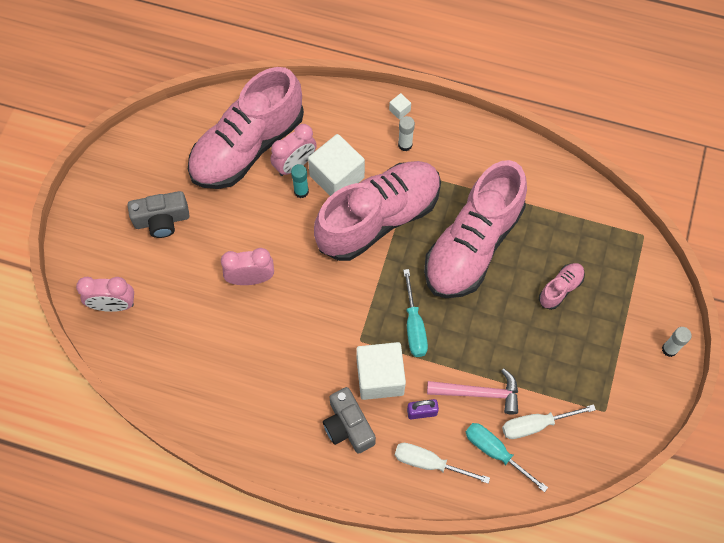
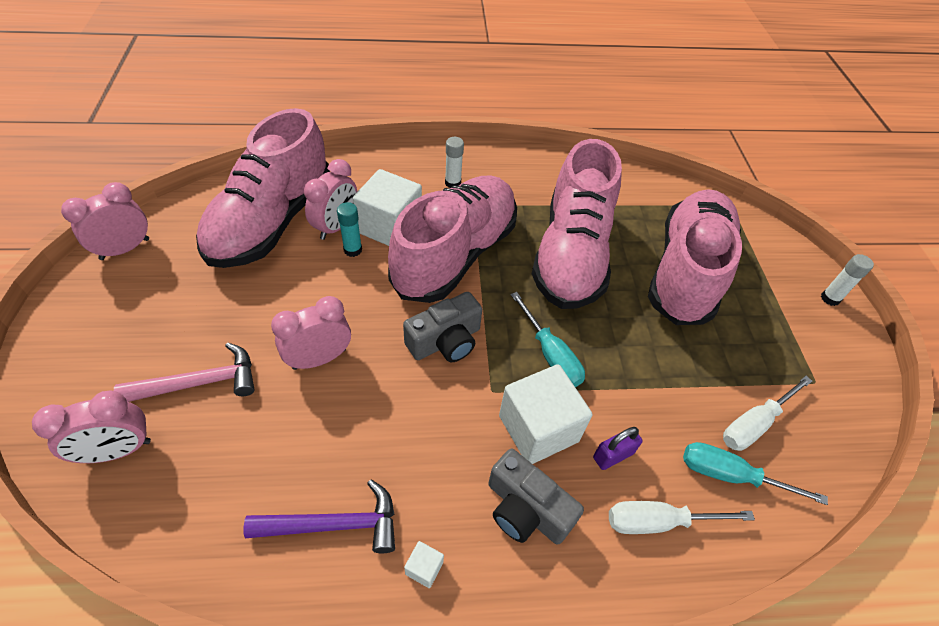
camera: 25 degrees left, 15 degrees down
(137, 144) = (125, 249): none -> pink clock
(162, 220) = (175, 323): grey camera -> grey camera (445, 341)
(229, 395) = (334, 525): none -> purple hammer
(399, 110) = (433, 156): white cube -> white cube (424, 568)
(479, 393) = (667, 408): pink hammer -> pink hammer (199, 383)
(560, 289) = (686, 272): pink shoe -> pink shoe, size x2.47

